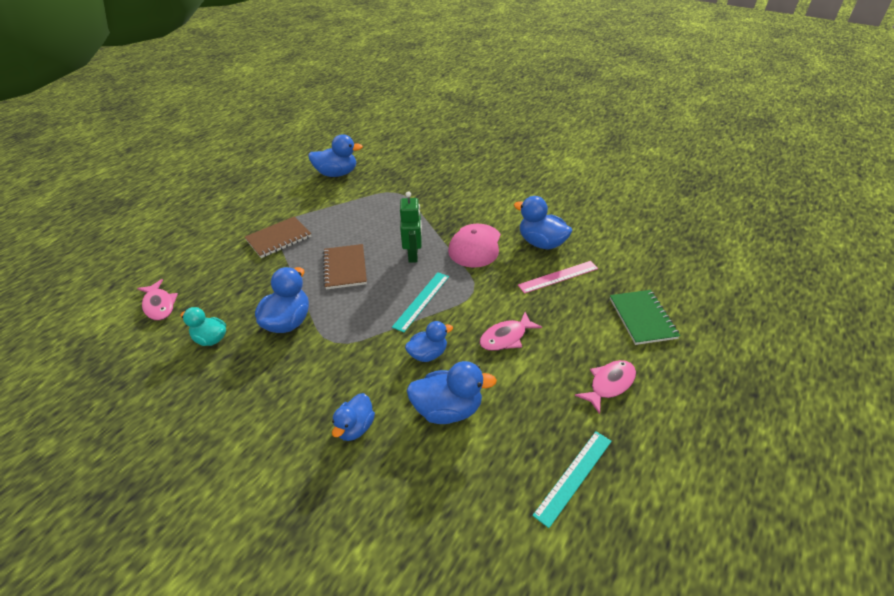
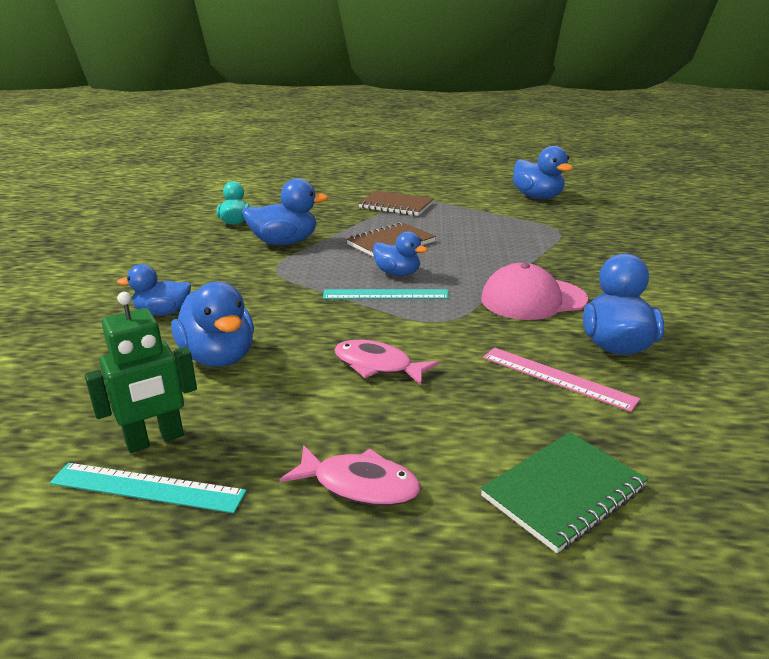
camera: 60 degrees right, 15 degrees down
(159, 305) = (259, 195): pink fish -> none
(413, 255) = (460, 269): green robot -> green robot (155, 440)
(428, 354) = (300, 322): blue duck -> blue duck (397, 273)

